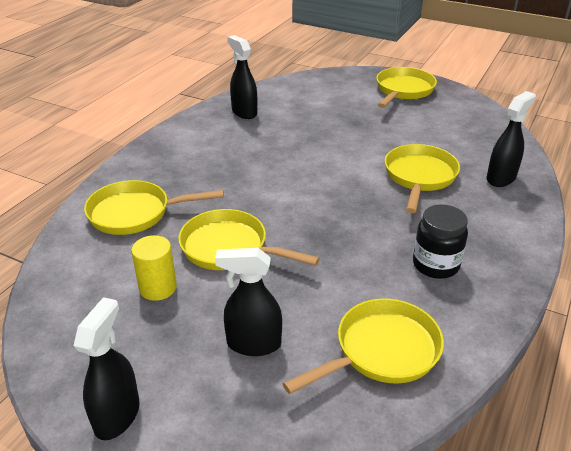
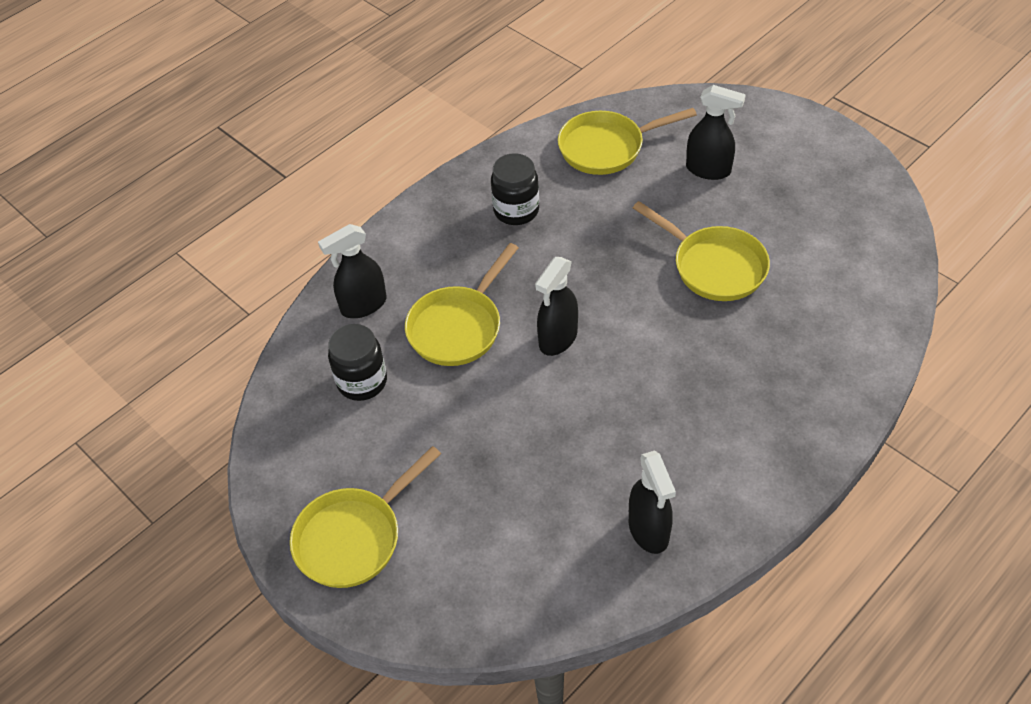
camera: 160 degrees left, 15 degrees up
(117, 415) = (818, 139): black spray bottle -> black spray bottle (558, 339)
(135, 213) = (820, 335): yellow pan -> none
(158, 288) = (790, 234): yellow cylinder -> none
(459, 142) = (362, 381): none -> black jar

